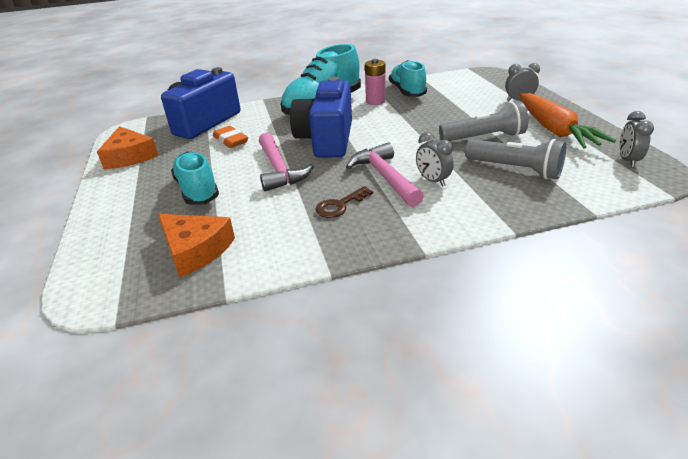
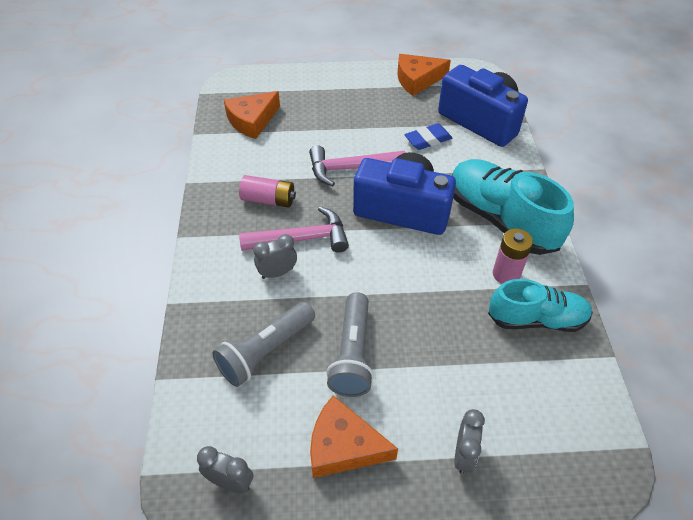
camera: 100 degrees right, 15 degrees up
(197, 190) = (336, 120): turquoise shoe -> none
(231, 140) = (428, 140): orange eraser -> blue eraser
(340, 205) = (268, 200): brown key -> pink battery
(554, 130) = (343, 446): orange carrot -> orange cheese

